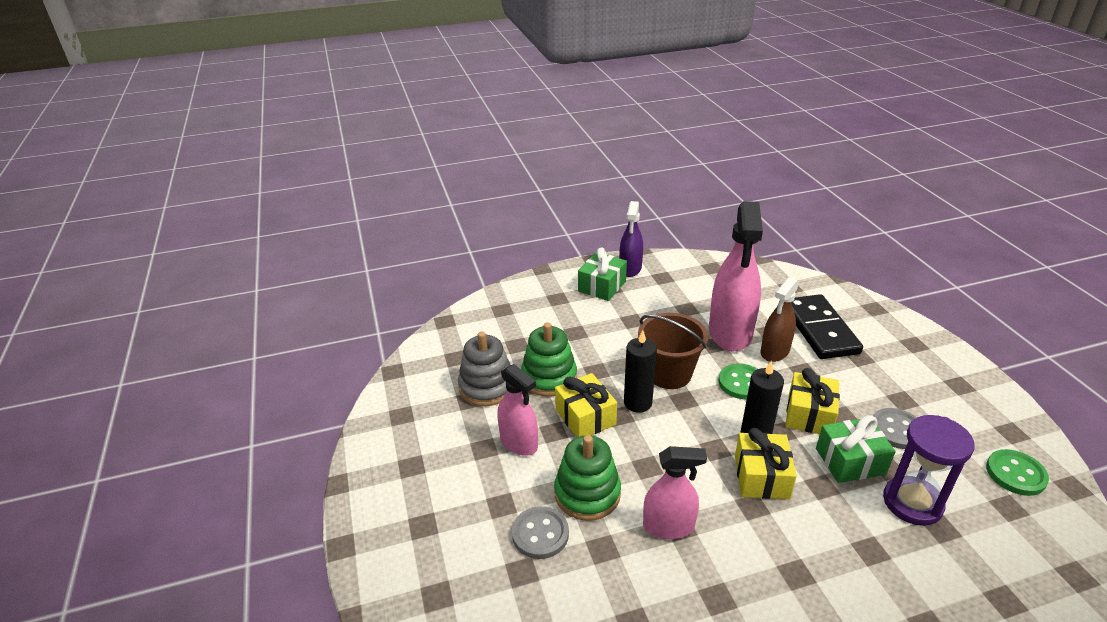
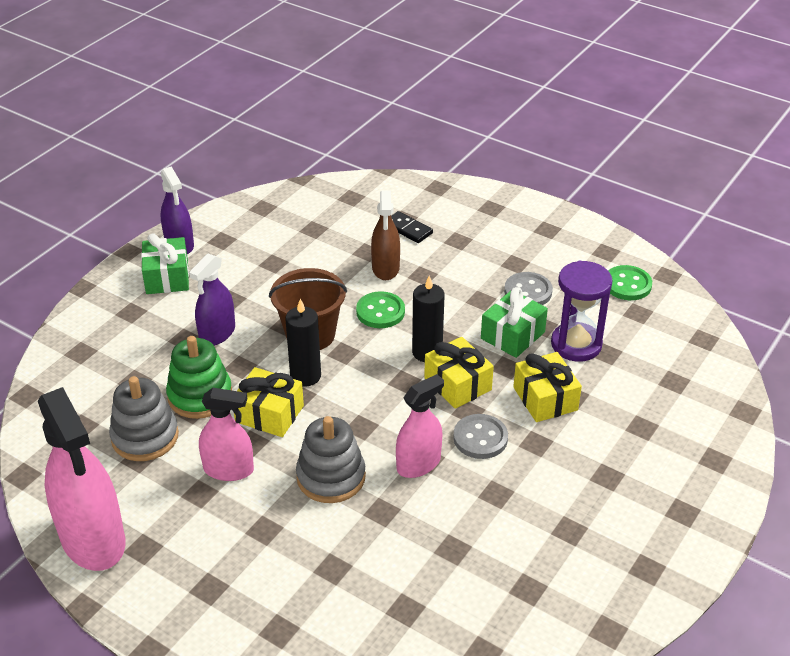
camera: 40 degrees left, 5 degrees up
(540, 534) = (321, 531): grey button -> grey button (480, 438)
(587, 494) = (331, 477): green stacking toy -> grey stacking toy
(601, 340) = (217, 333): none -> purple spray bottle
(730, 332) = (333, 268): pink spray bottle -> pink spray bottle (93, 539)
(809, 415) = (455, 312): yellow gift -> yellow gift (545, 399)
(820, 329) = (408, 229): black domino -> black domino, size x0.50

